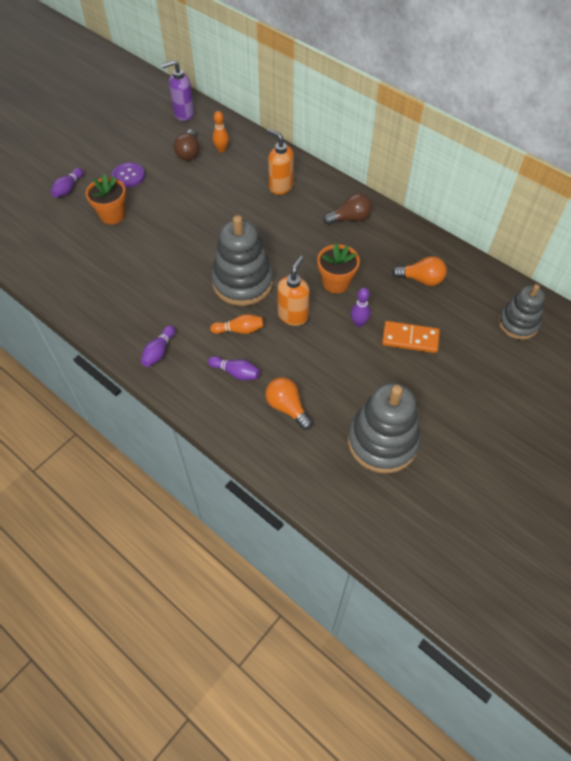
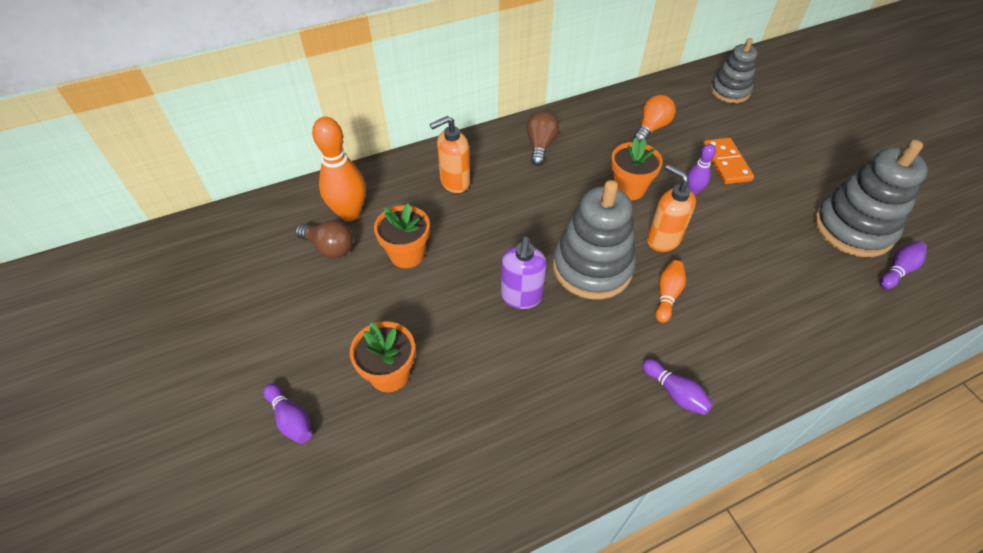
camera: 65 degrees left, 5 degrees down
(128, 176) = (323, 330): purple button -> none
(183, 114) = (248, 229): purple soap dispenser -> purple soap dispenser (521, 297)
(202, 188) = (407, 254): none -> orange flower pot
(221, 149) = (350, 213): orange bowling pin -> orange bowling pin, size x1.88
(236, 372) = (732, 320): purple bowling pin -> purple bowling pin (898, 270)
(287, 407) = (795, 289): orange light bulb -> none
(410, 339) = (726, 163): orange domino -> orange domino turned 45 degrees counterclockwise

